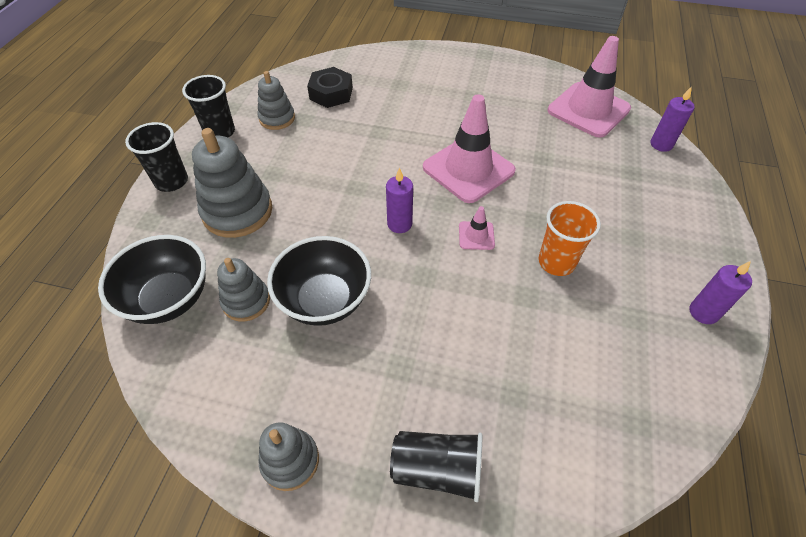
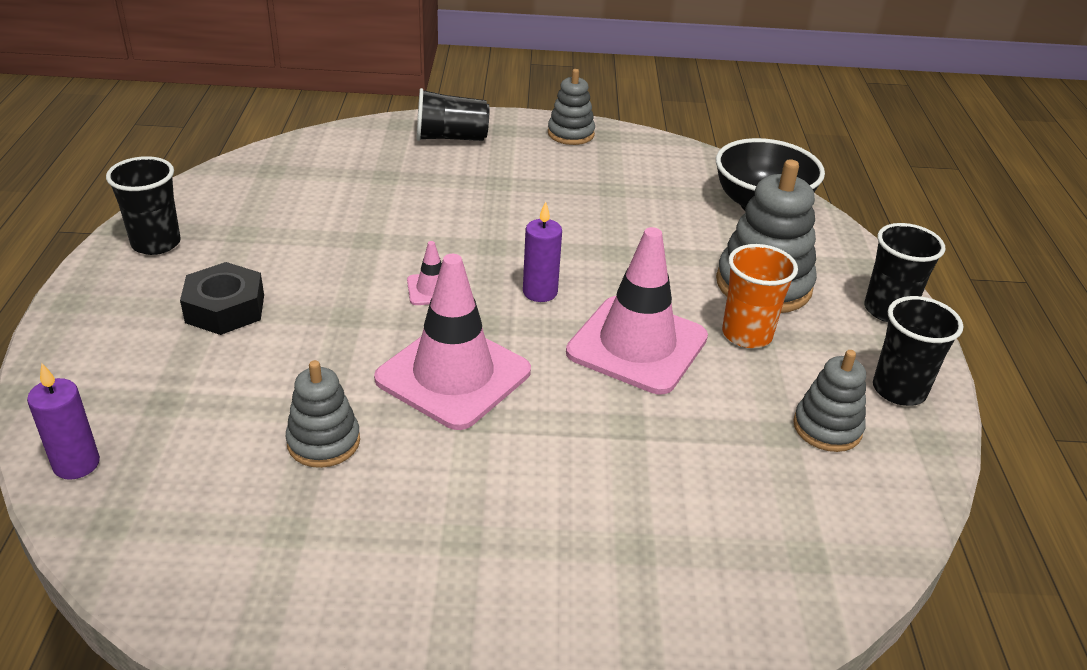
camera: 165 degrees right, 15 degrees down
(246, 301) = (680, 210): grey stacking toy -> grey stacking toy (323, 442)
(325, 300) = (597, 217): black bowl -> none
(331, 93) = (767, 499): black nut -> black nut (225, 308)
(556, 262) = (325, 272): orange cup -> orange cup (747, 334)
(588, 110) = (199, 532): pink traffic cone -> pink traffic cone (637, 345)
(703, 312) = (156, 243): purple candle -> black cup

